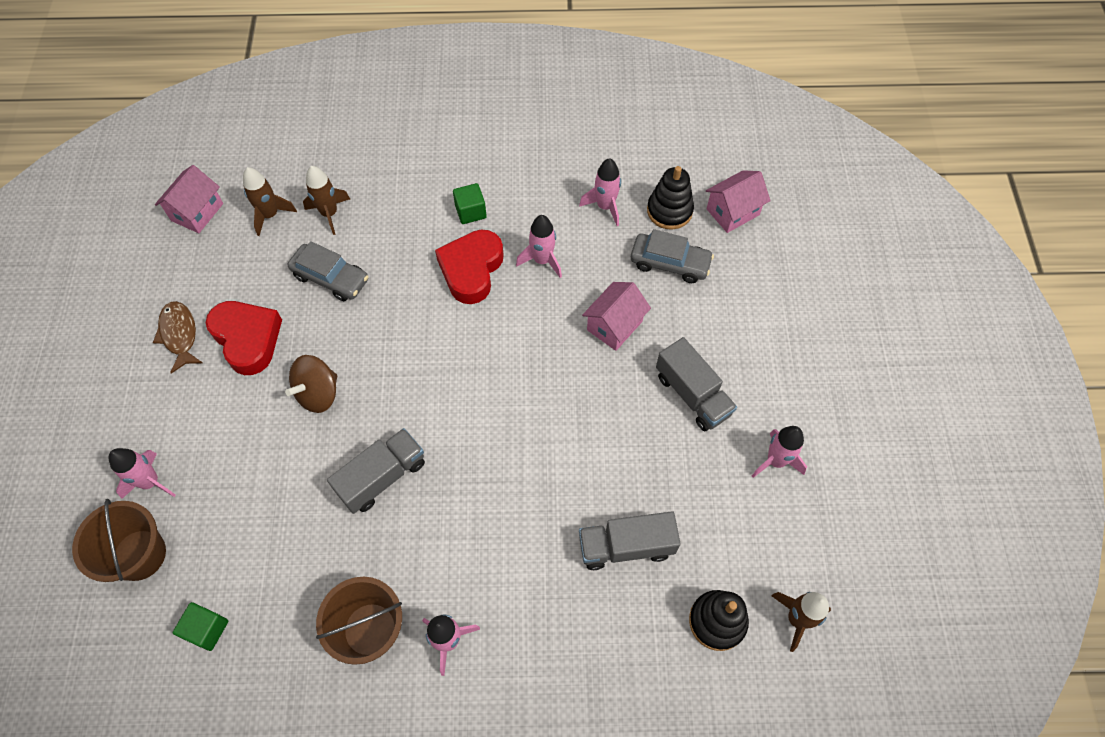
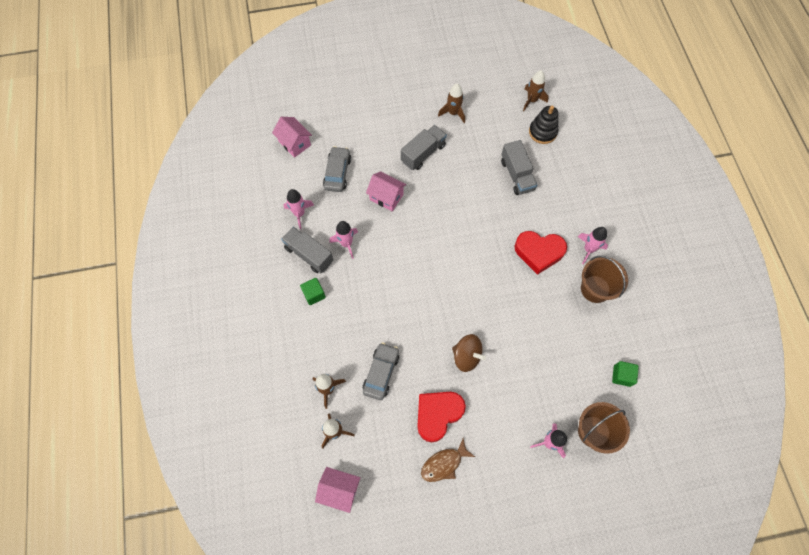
camera: 100 degrees left, 5 degrees up
(382, 477) = (511, 304): grey truck -> grey truck (309, 254)
(471, 270) = (360, 284): red heart -> red heart (539, 252)
(669, 211) = (298, 177): black stacking toy -> none
(775, 461) = (453, 113): pink rocket -> brown rocket

